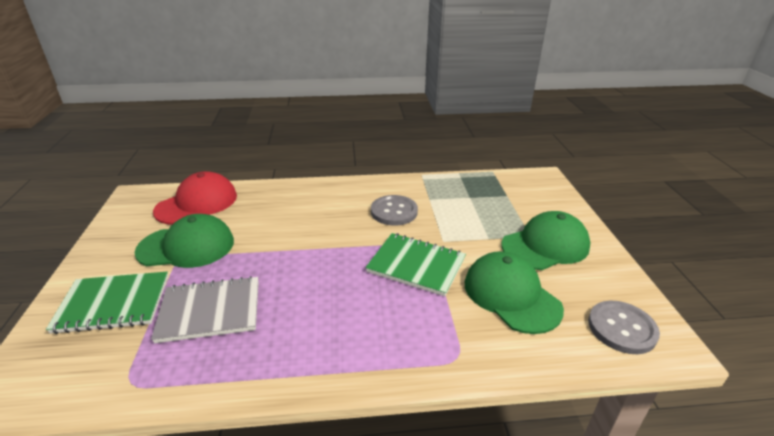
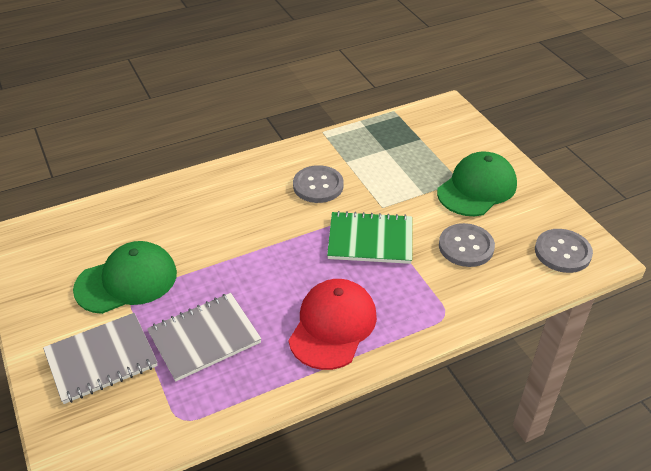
camera: 20 degrees left, 10 degrees up
(113, 304) = (101, 359): green notebook -> grey notebook
(197, 203) = (96, 228): red cap -> red cap (333, 326)
(511, 295) = (466, 246): green cap -> grey button

